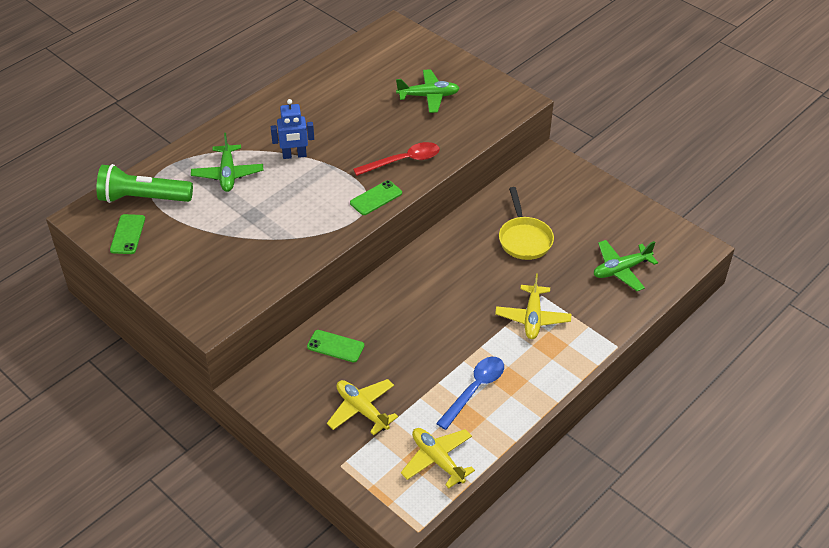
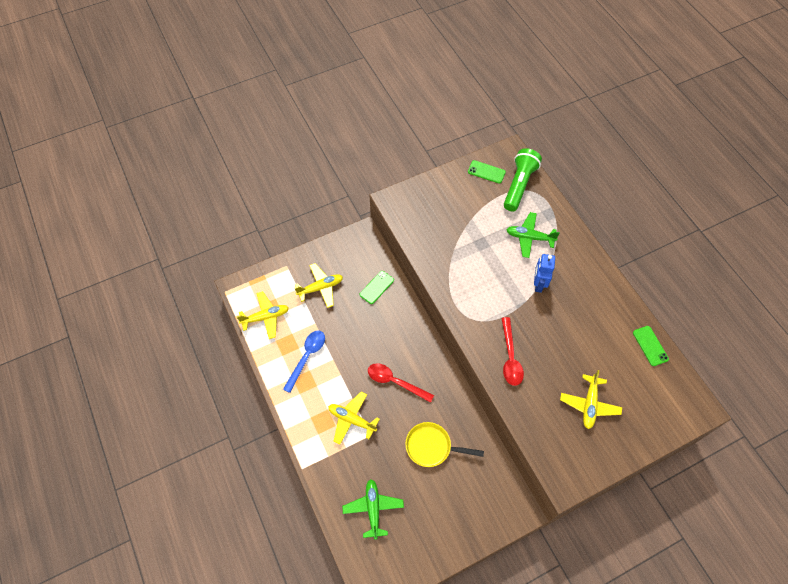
camera: 110 degrees right, 15 degrees up
(376, 198) = (473, 325): green phone -> green phone (650, 346)
(428, 96) = (589, 404): green plane -> yellow plane
(463, 290) = (395, 382): none -> red spoon
(474, 390) = (307, 357): blue spoon -> blue spoon turned 120 degrees counterclockwise

